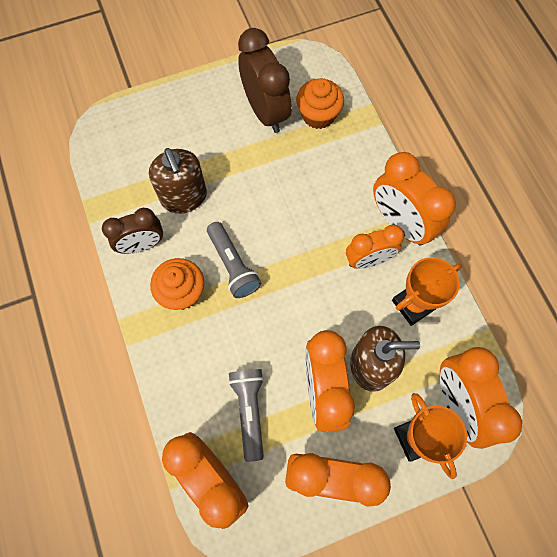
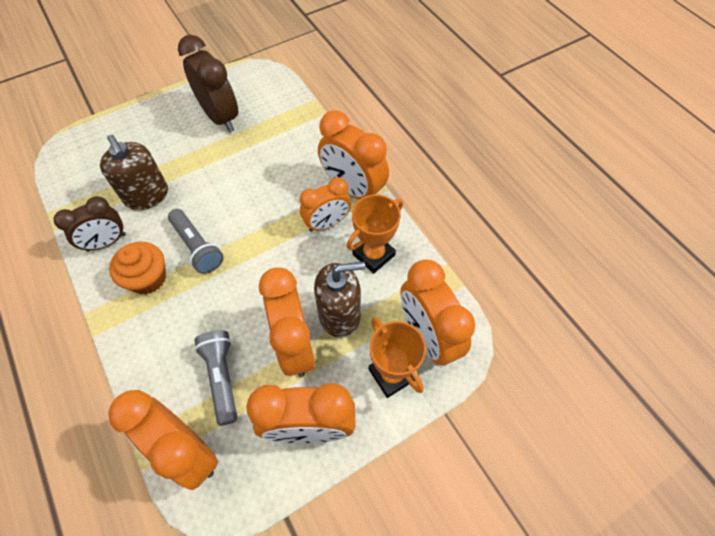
camera: 10 degrees left, 10 degrees down
(318, 115) = (268, 113): orange cupcake -> none

